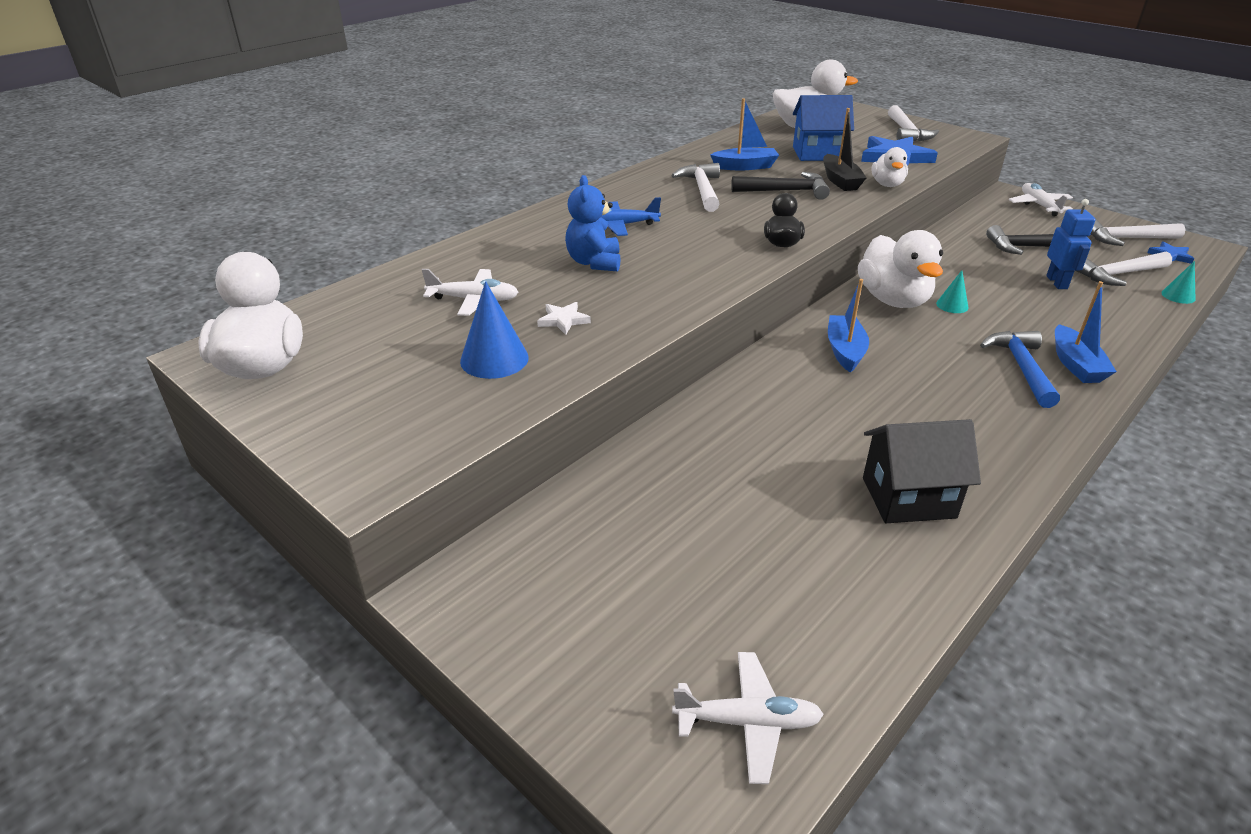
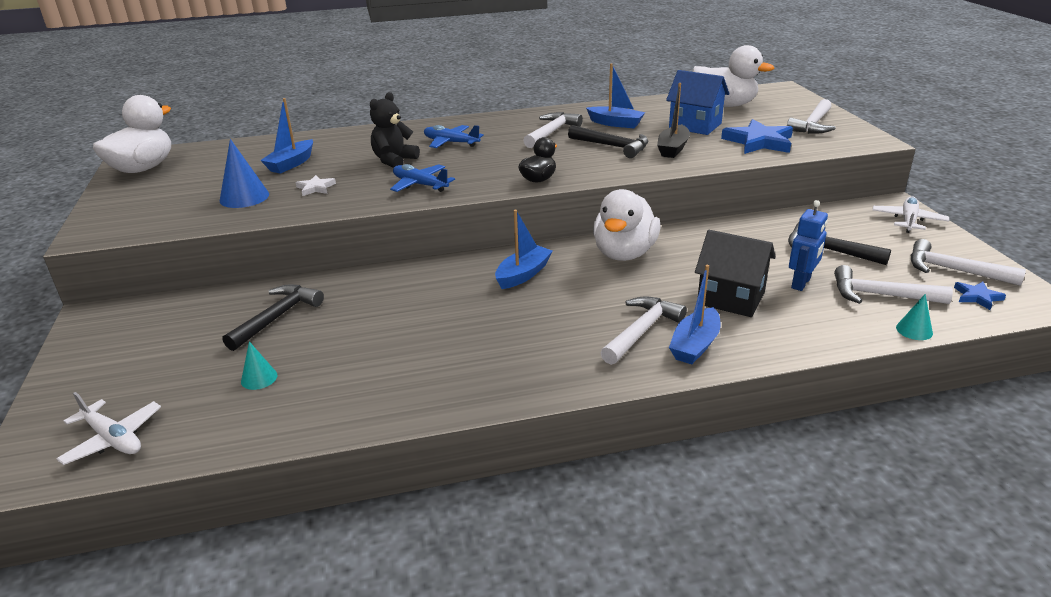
camera: 35 degrees right, 5 degrees down
(474, 300) = (291, 164): white plane -> blue boat
(594, 262) = (394, 160): blue teddy bear -> black teddy bear
(675, 282) = (420, 185): none -> blue plane
(684, 493) = (277, 317): none -> black hammer
(887, 184) = (708, 159): white duck -> none
(908, 498) = (400, 375): black house -> black house (731, 298)
(952, 305) = (667, 271): turquoise cone -> turquoise cone (259, 378)
(1021, 367) = (642, 331): blue hammer -> white hammer

